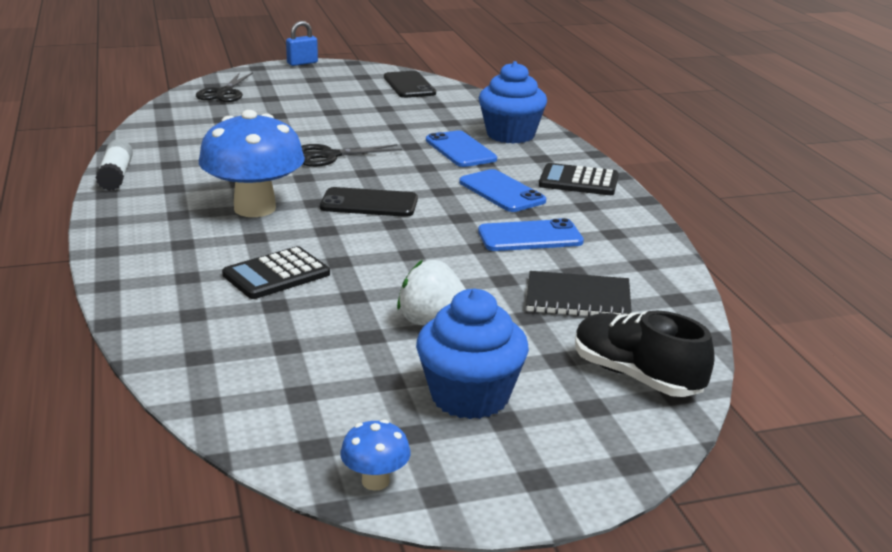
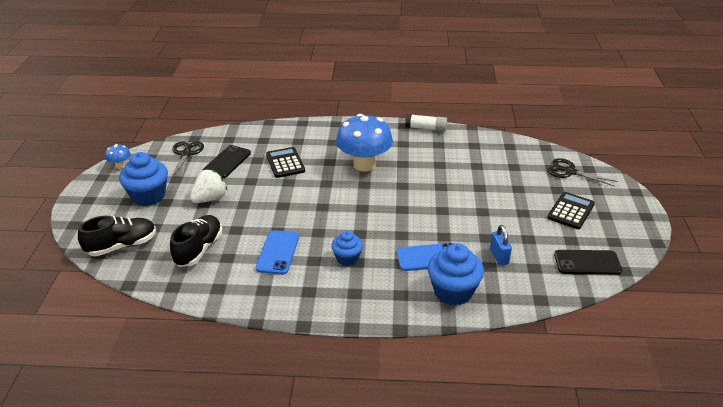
camera: 110 degrees right, 10 degrees up
(302, 63) = (650, 215): blue padlock -> blue padlock (499, 256)
(329, 156) = (434, 199): black scissors -> black scissors (186, 153)
(369, 203) = (353, 202): black phone -> black phone (227, 162)
(502, 192) = (347, 258): blue phone -> blue cupcake
(578, 181) = (349, 300): black calculator -> black calculator (571, 211)
(578, 299) = (199, 249): black notebook -> black shoe

